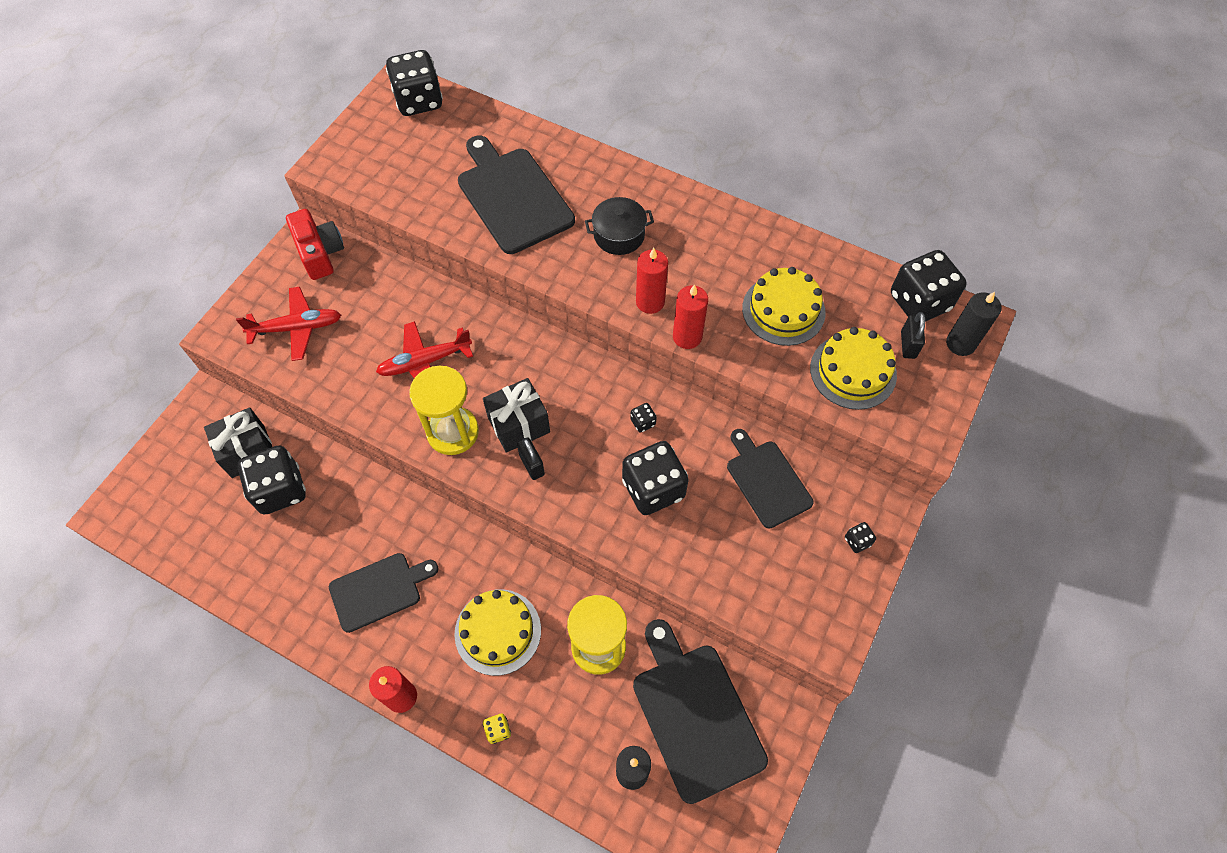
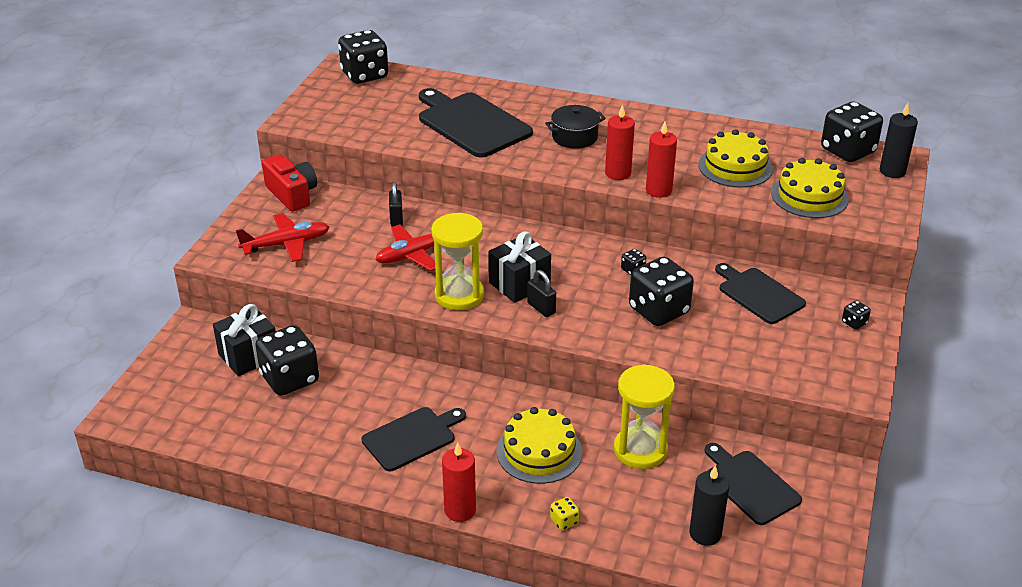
camera: 10 degrees left, 25 degrees down
(695, 714) = (750, 485): black cutting board -> black cutting board, size x0.65
(908, 345) = (849, 176): black padlock -> black padlock (396, 219)

